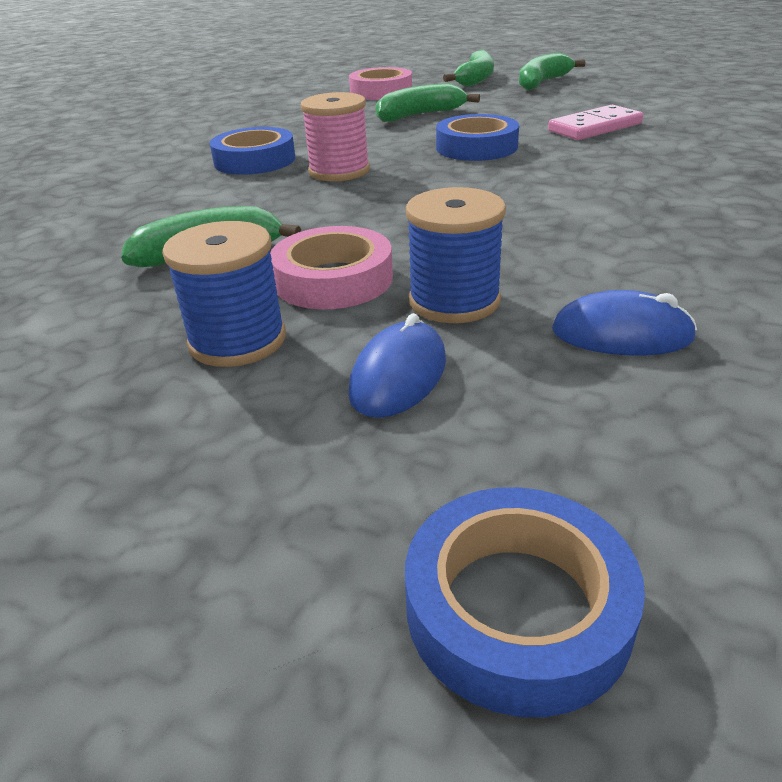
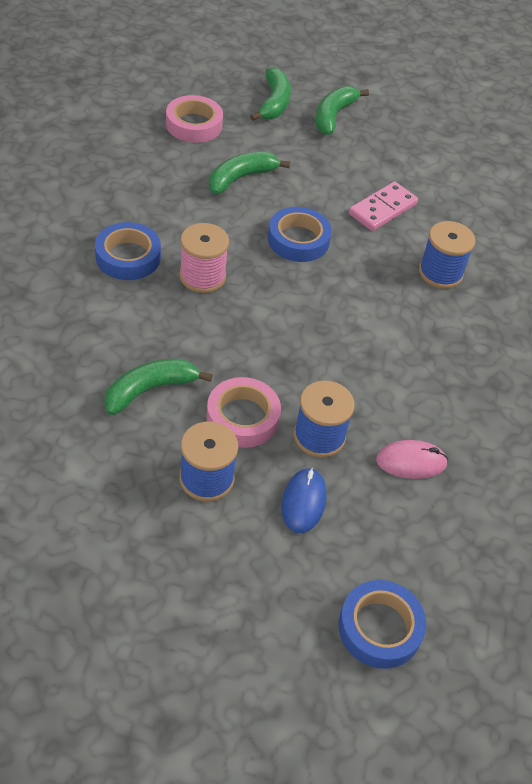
camera: 20 degrees left, 15 degrees up
(621, 334) = (411, 462): blue mouse -> pink mouse
(676, 165) = (440, 272): none -> blue spool

